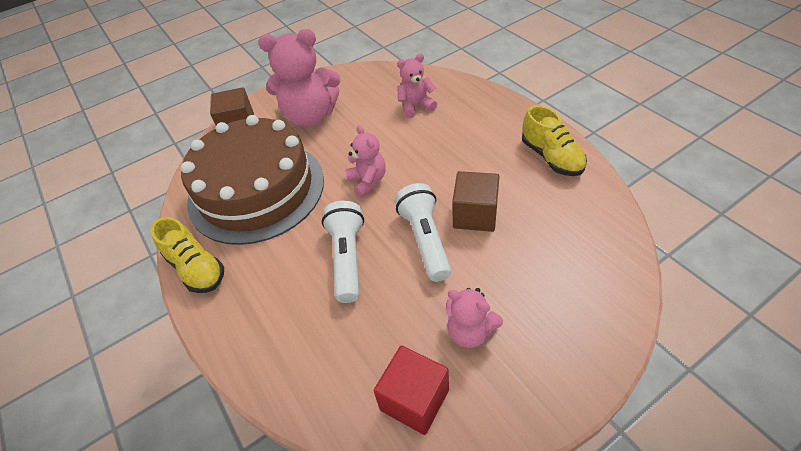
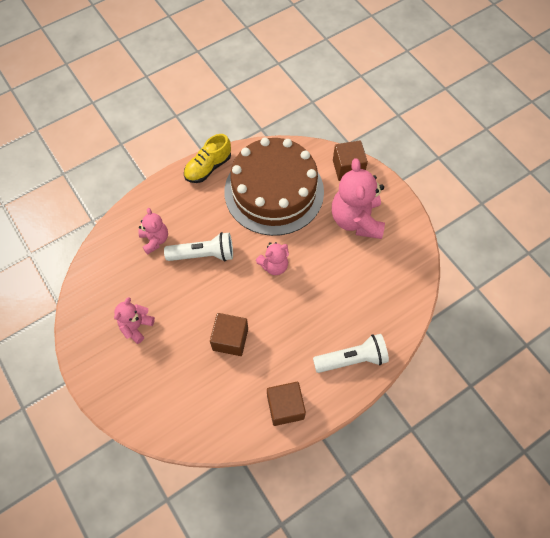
camera: 85 degrees right, 15 degrees up
(414, 399) = (100, 293): red cube -> none
(416, 106) = (363, 303): pink teddy bear -> pink teddy bear (155, 240)
(425, 239) = (212, 303): white flashlight -> white flashlight (352, 359)
(551, 157) = (285, 407): yellow shoe -> brown cube

